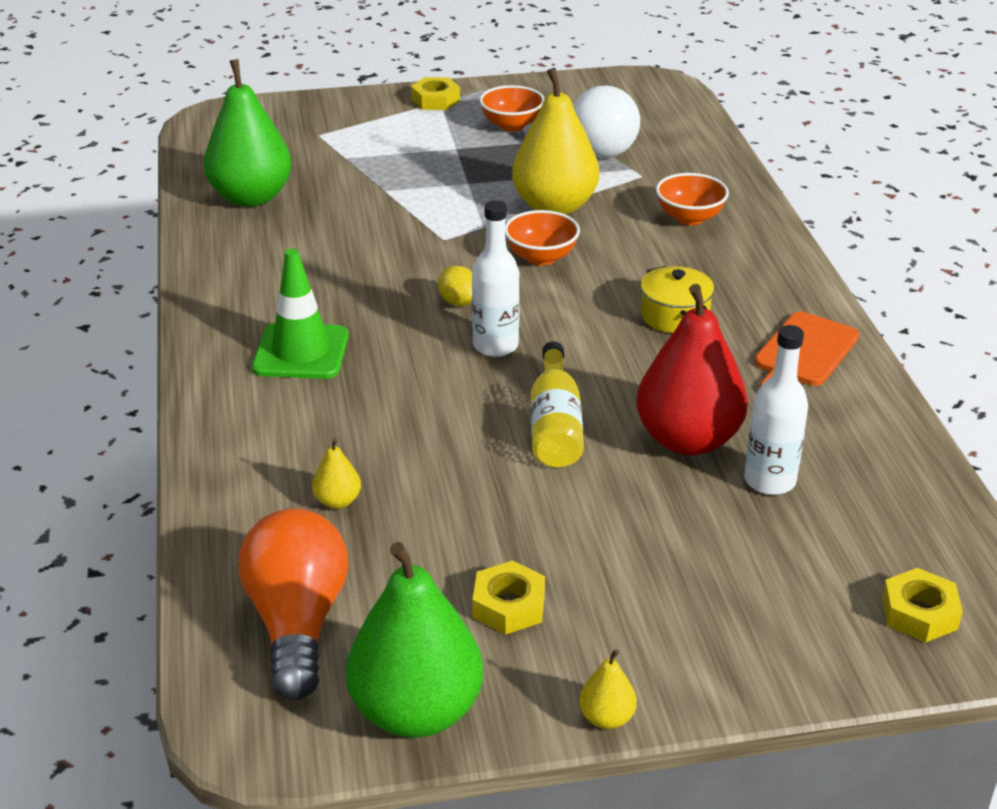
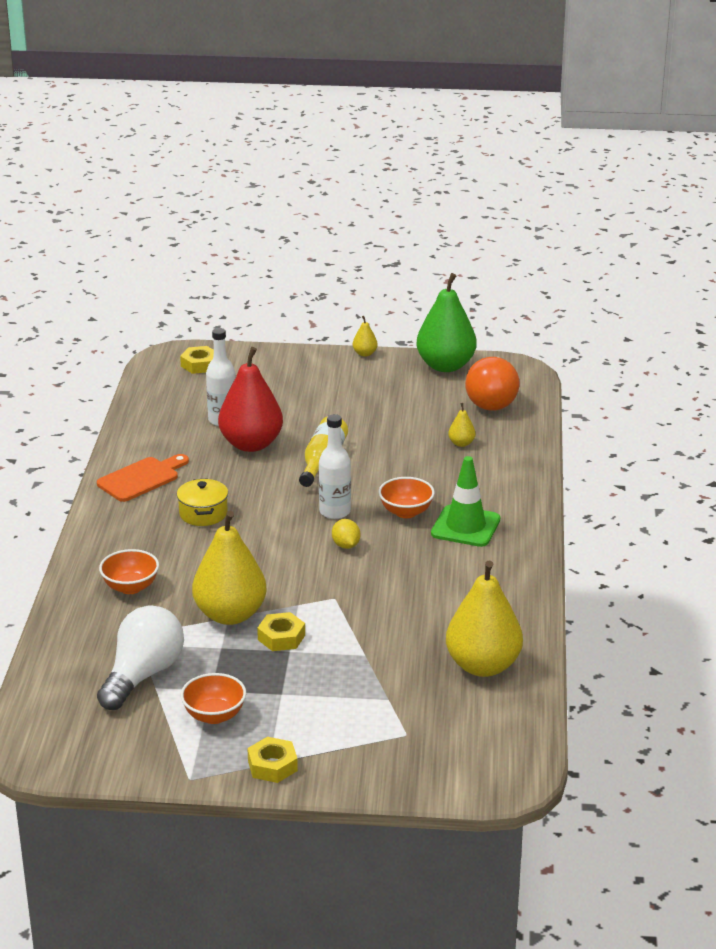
camera: 165 degrees left, 5 degrees down
(251, 197) = (483, 666): green pear -> yellow pear
(509, 606) = (389, 392): yellow nut -> yellow nut (281, 637)
(541, 257) = (268, 571): orange bowl -> orange bowl (406, 512)

